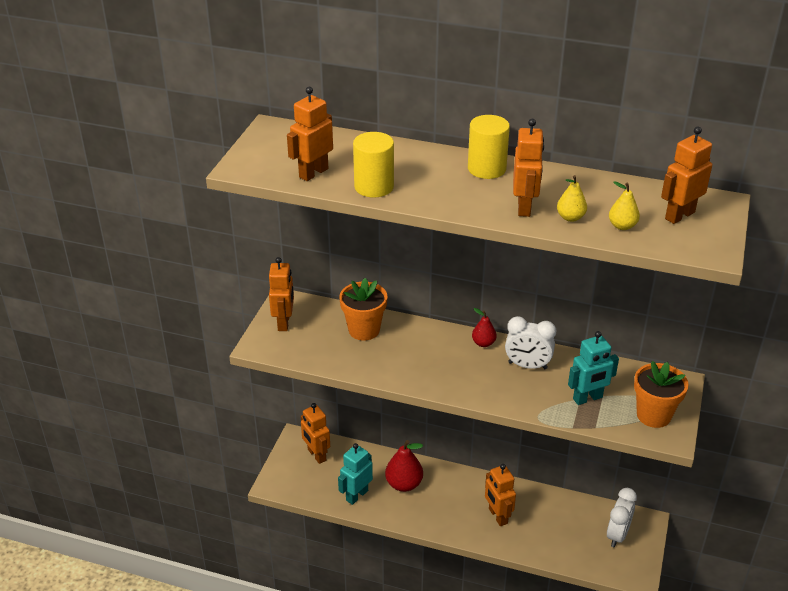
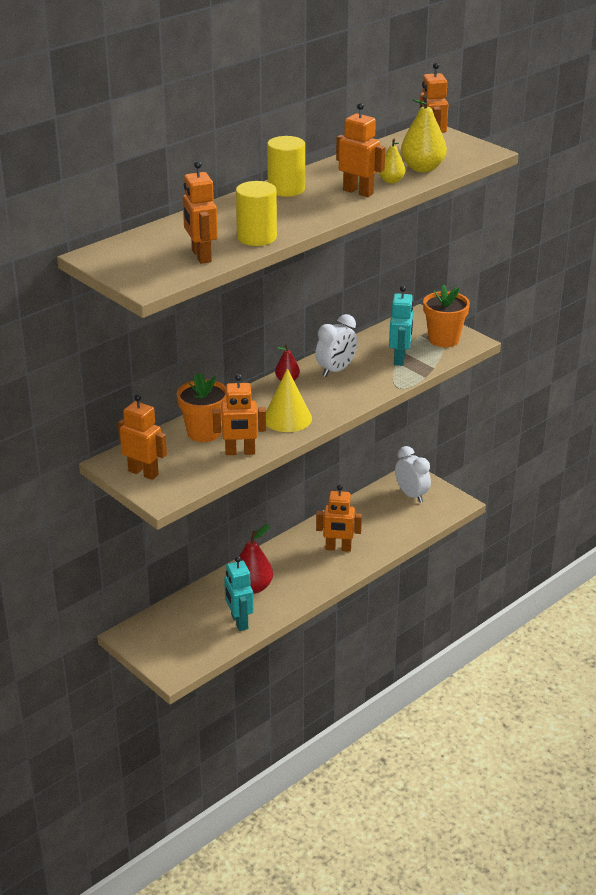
camera: 60 degrees left, 5 degrees down
(316, 455) = (163, 629): orange robot -> orange robot (240, 452)
(424, 367) = (287, 418): none -> yellow cone
(622, 226) = (422, 168): yellow pear -> yellow pear, size x1.73

